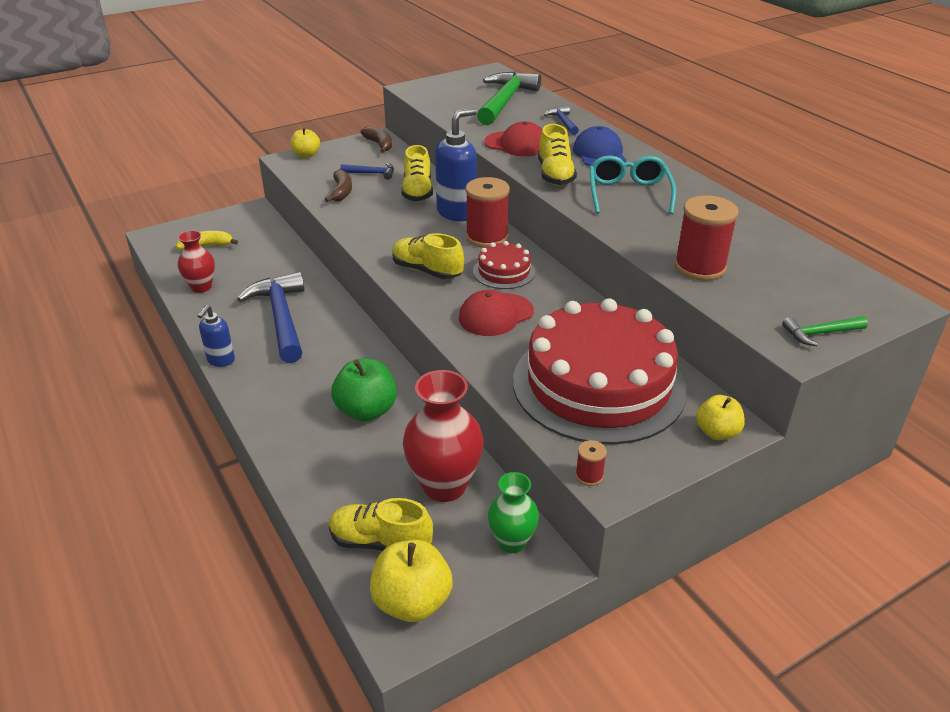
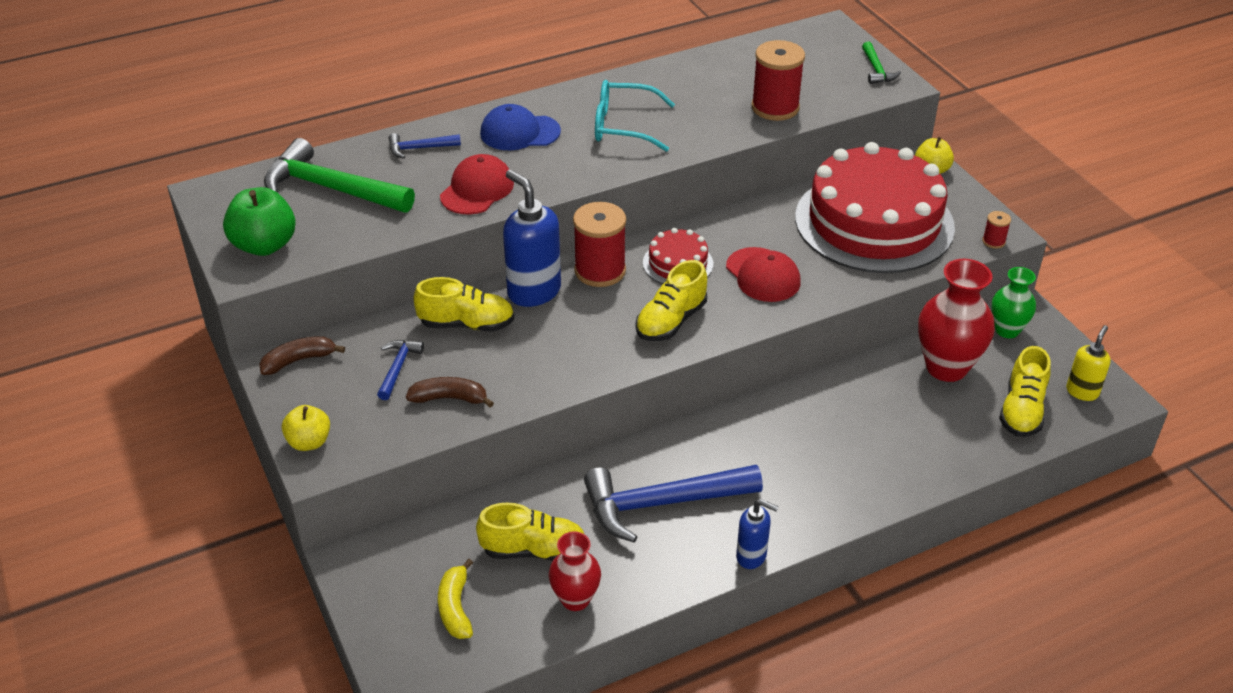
camera: 85 degrees left, 5 degrees up
(366, 410) = (842, 421): green apple -> green apple (264, 245)
(412, 602) = (1082, 391): yellow apple -> yellow soap dispenser
(555, 175) = (569, 169): yellow shoe -> yellow shoe (533, 550)

